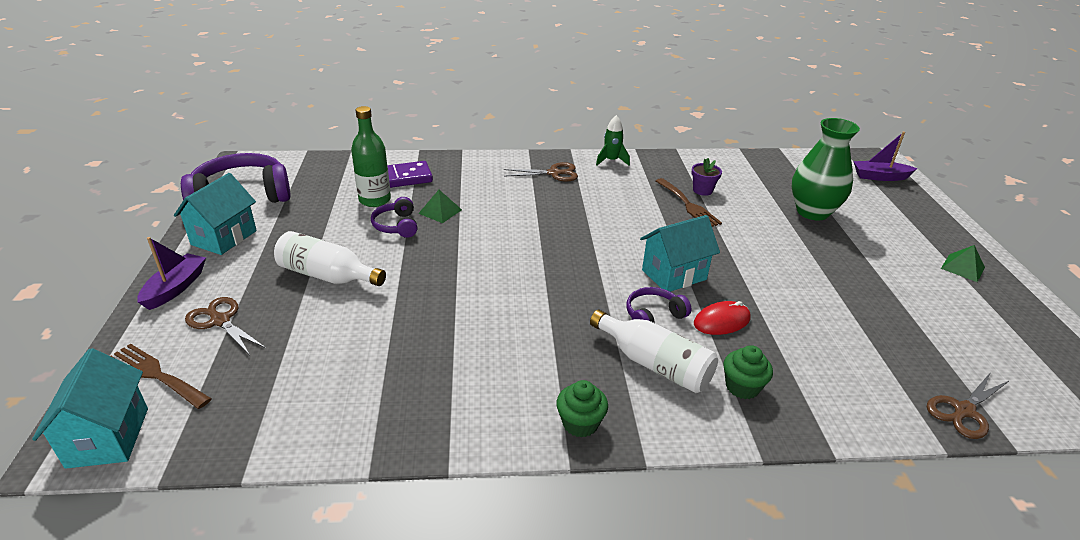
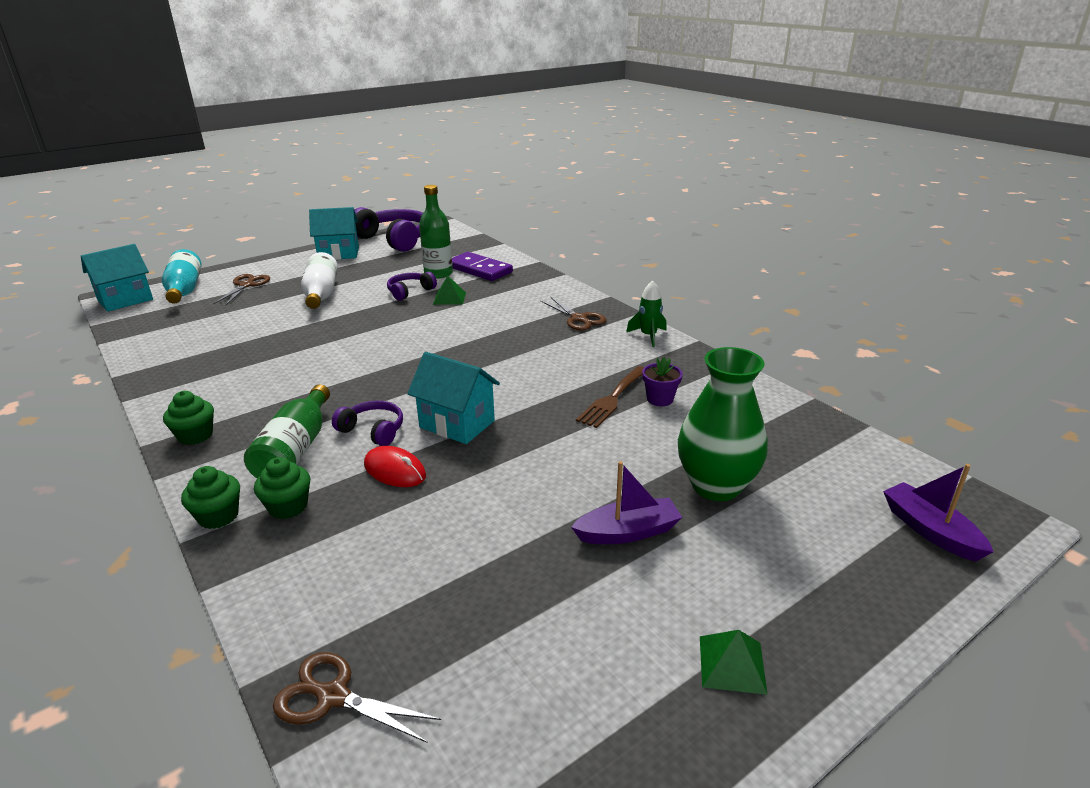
camera: 60 degrees right, 5 degrees down
(156, 374) = (184, 290): brown fork -> turquoise bottle
(175, 288) = (272, 263): purple boat -> purple boat (628, 532)
(654, 364) = (296, 450): white bottle -> green bottle
(735, 430) = (218, 516): none -> green cupcake

